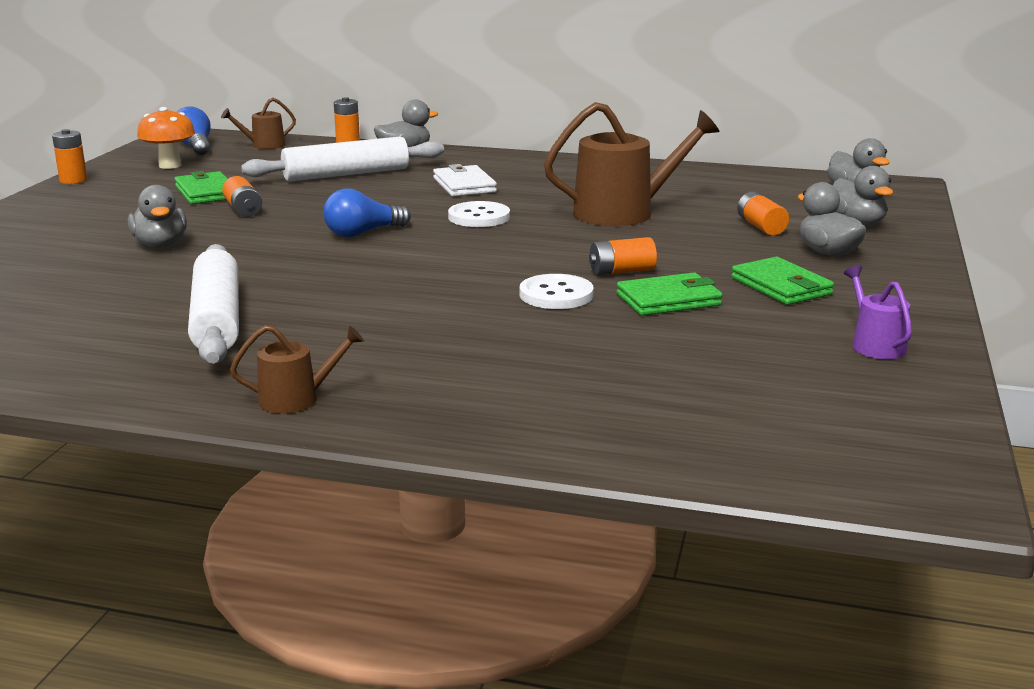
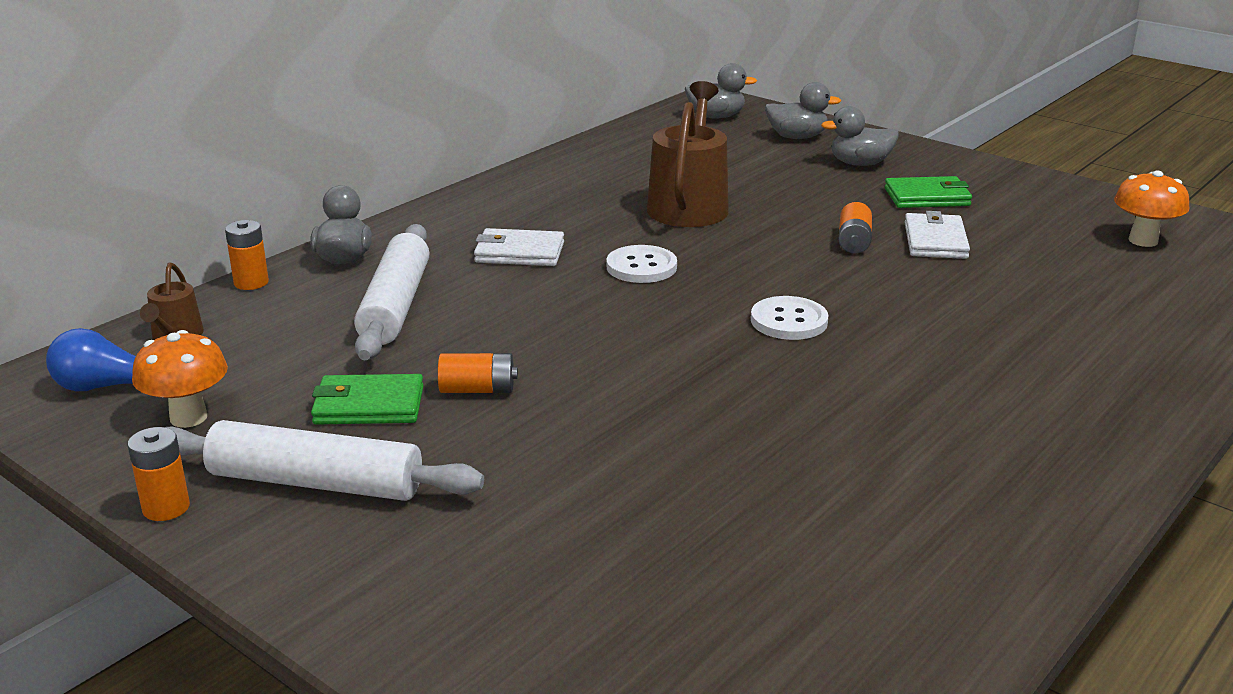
camera: 65 degrees left, 5 degrees up
(161, 245) = (578, 463): grey duck -> none
(217, 319) = (874, 454): white rolling pin -> white rolling pin (316, 483)
(296, 399) = (1105, 438): brown watering can -> none
(363, 233) = (642, 333): blue light bulb -> none
(556, 295) = (897, 279): white button -> white button (789, 321)
(668, 300) = (935, 241): green wallet -> white wallet
(761, 227) = (777, 168): orange battery -> none
(815, 393) = (1143, 240): none -> orange mushroom
(875, 345) = (1061, 201): purple watering can -> none

